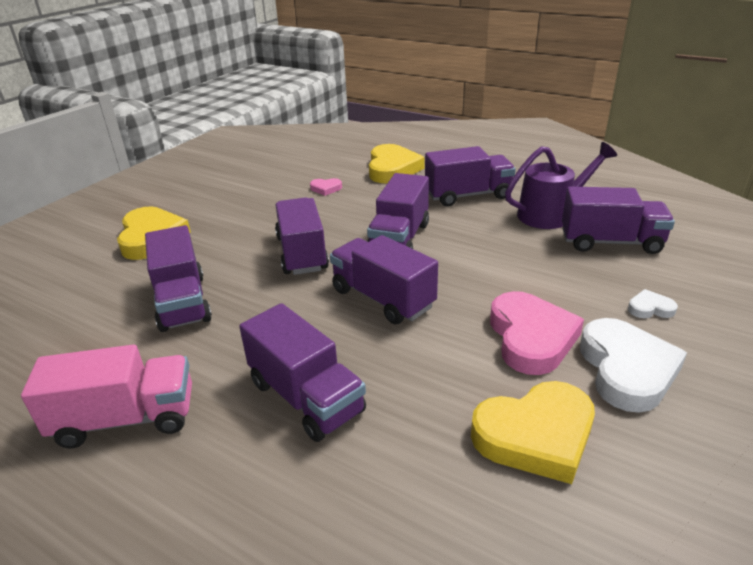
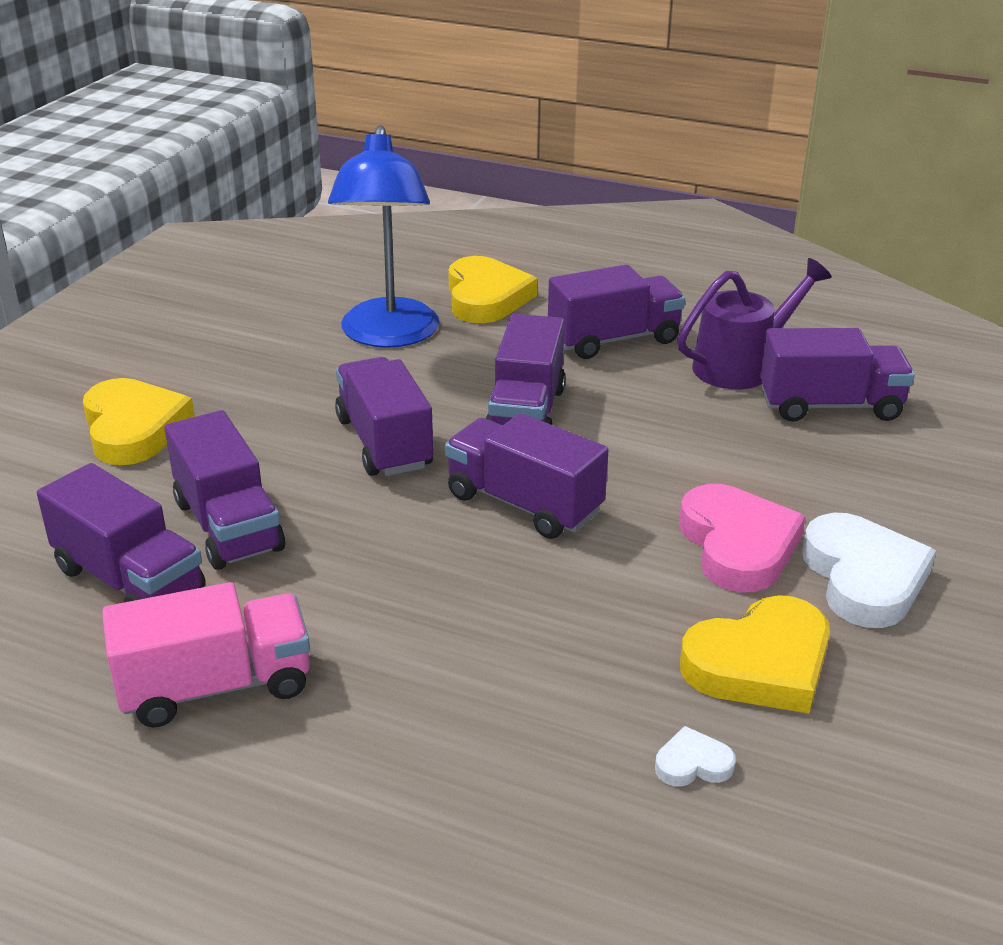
camera: 10 degrees left, 0 degrees up
(306, 397) = (455, 641): purple truck -> purple truck (129, 580)
(326, 189) = (388, 335): pink heart -> blue lamp
(650, 308) = (888, 497): white heart -> white heart (693, 764)

